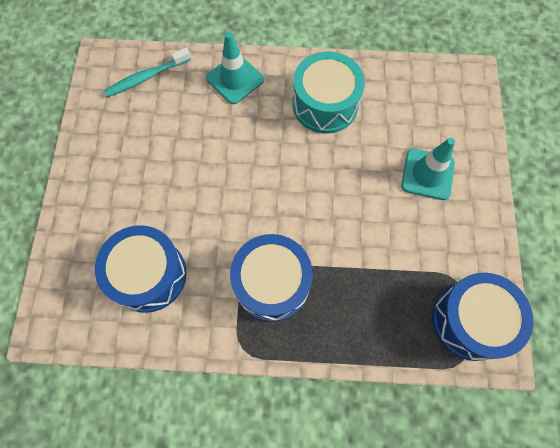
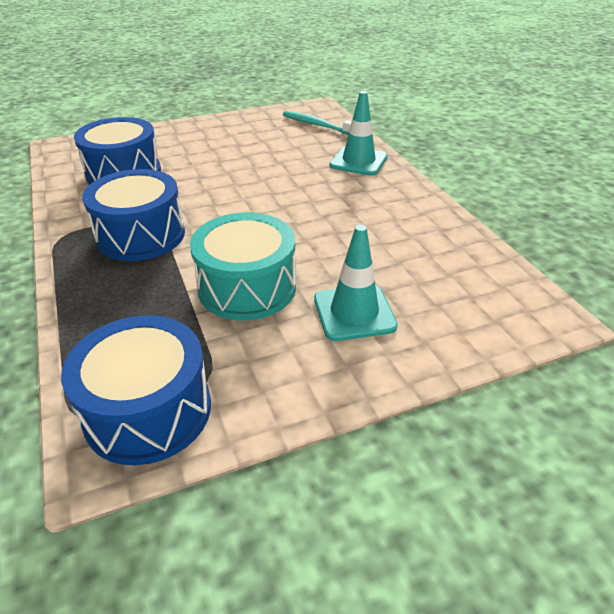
camera: 65 degrees right, 30 degrees down
(325, 104) = (381, 215): turquoise drum -> turquoise drum (247, 287)

